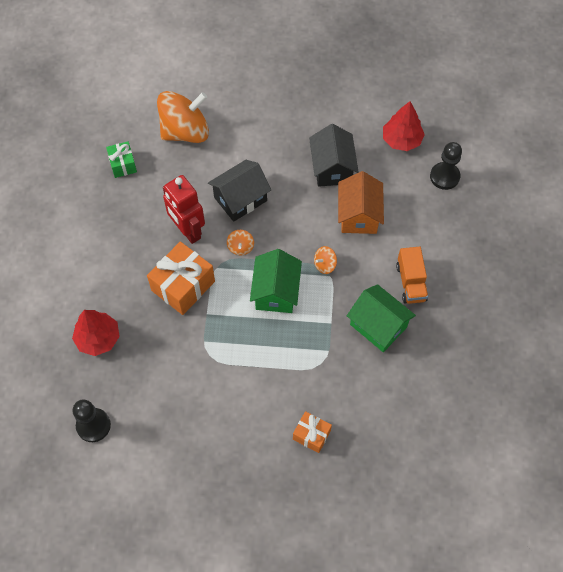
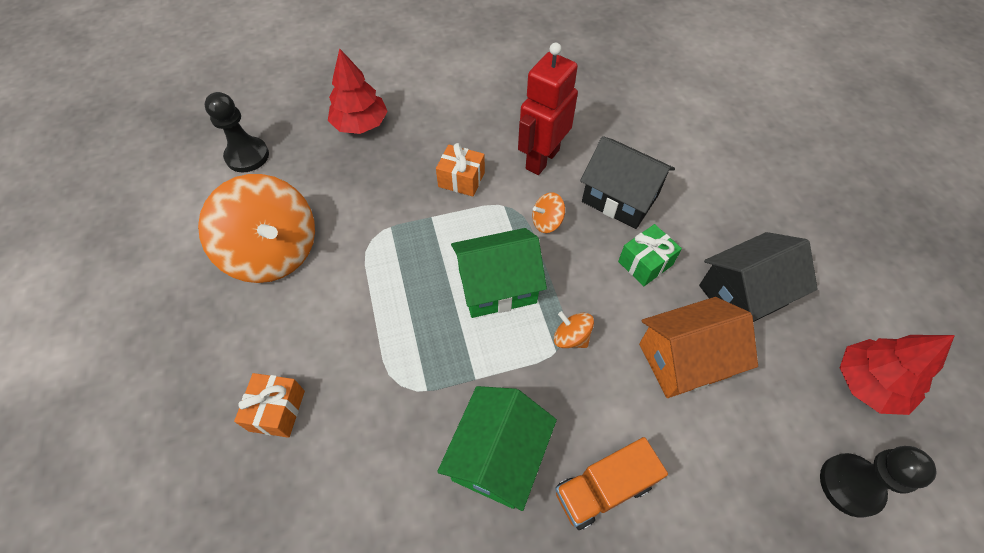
camera: 70 degrees right, 5 degrees down
(123, 164) = (597, 72): green gift -> green gift (645, 263)
(183, 286) = (461, 179): orange gift -> orange gift, size x0.57
(185, 131) = (681, 111): orange spinning top -> orange spinning top (274, 252)

